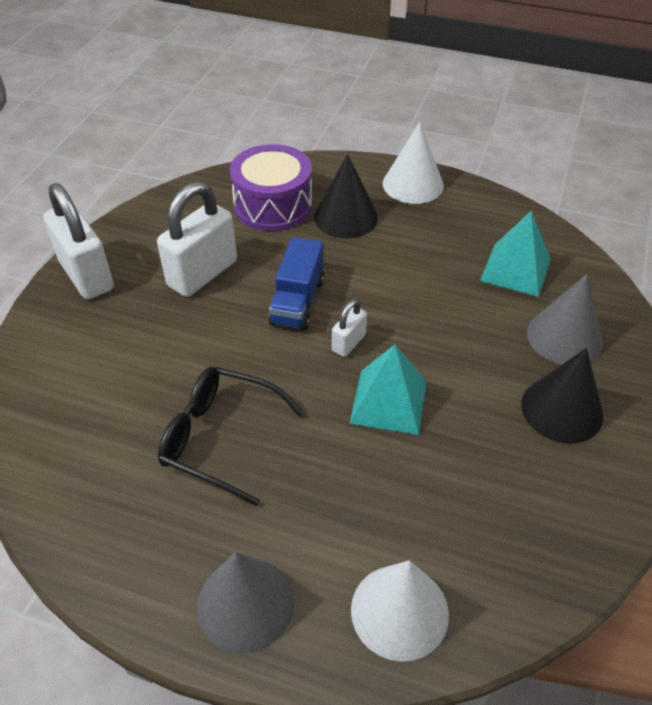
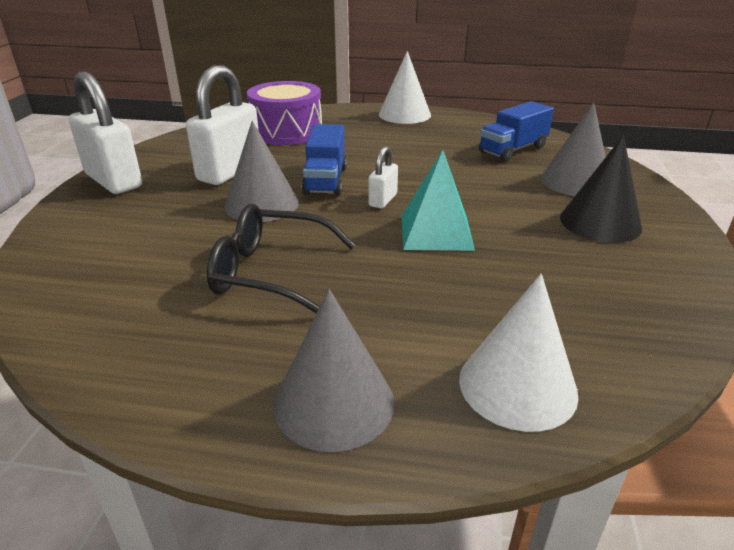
camera: 10 degrees left, 15 degrees down
(226, 334) = (261, 204): none -> grey cone
(346, 217) = (354, 133): black cone -> none
(516, 269) = (513, 150): turquoise pyramid -> blue truck

